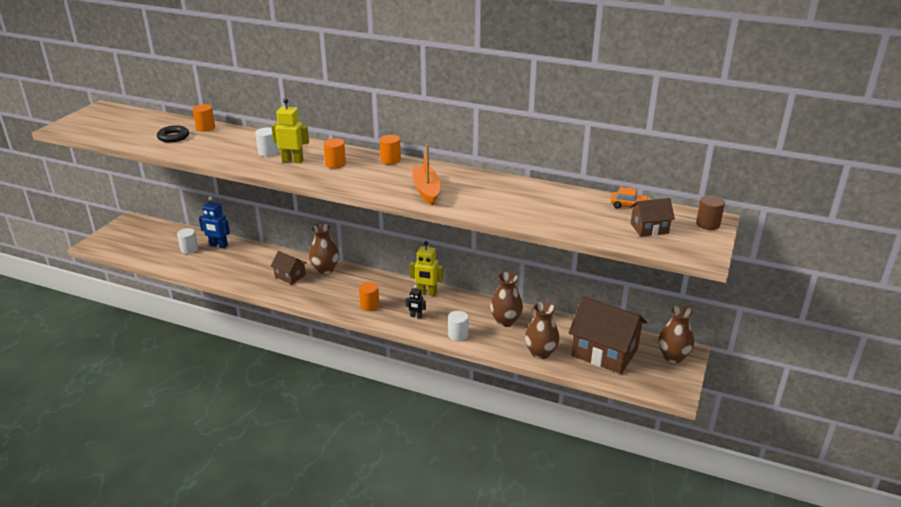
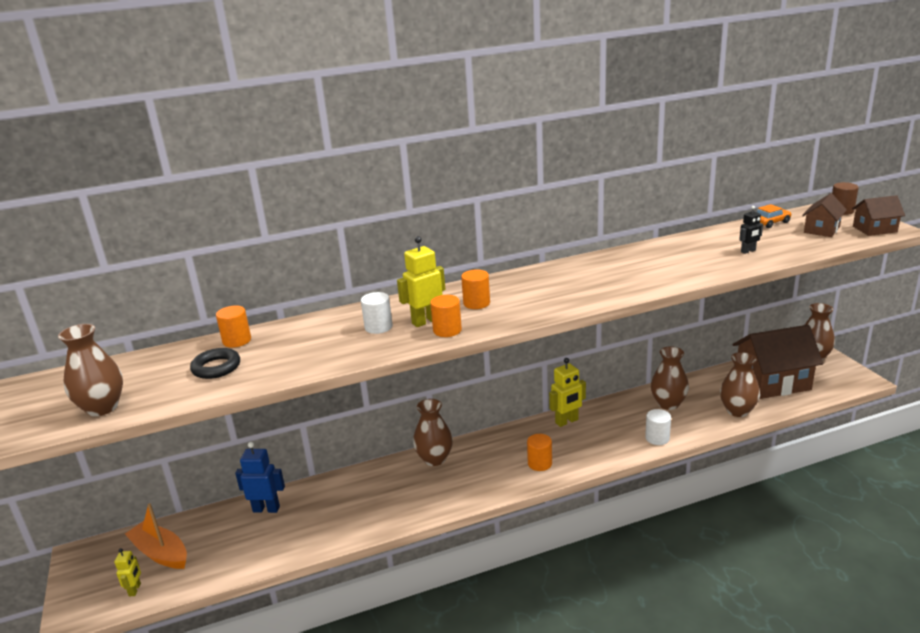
camera: 40 degrees left, 5 degrees down
(108, 133) = (102, 407): none -> brown vase
(124, 248) = (135, 589): none -> yellow robot
(189, 249) = (234, 535): white cylinder -> none
(218, 245) = (266, 509): blue robot -> blue robot turned 150 degrees counterclockwise
(290, 276) = (410, 487): brown house -> brown house (874, 229)
(390, 160) = (518, 276): orange cylinder -> orange cylinder (447, 330)
(416, 316) = (596, 446): black robot -> black robot (748, 251)
(426, 190) = (613, 283): orange boat -> orange boat (160, 553)

